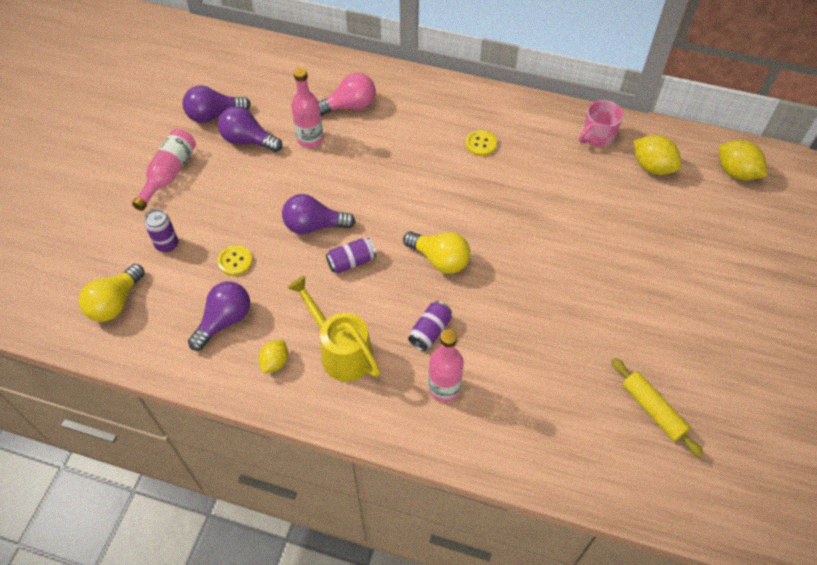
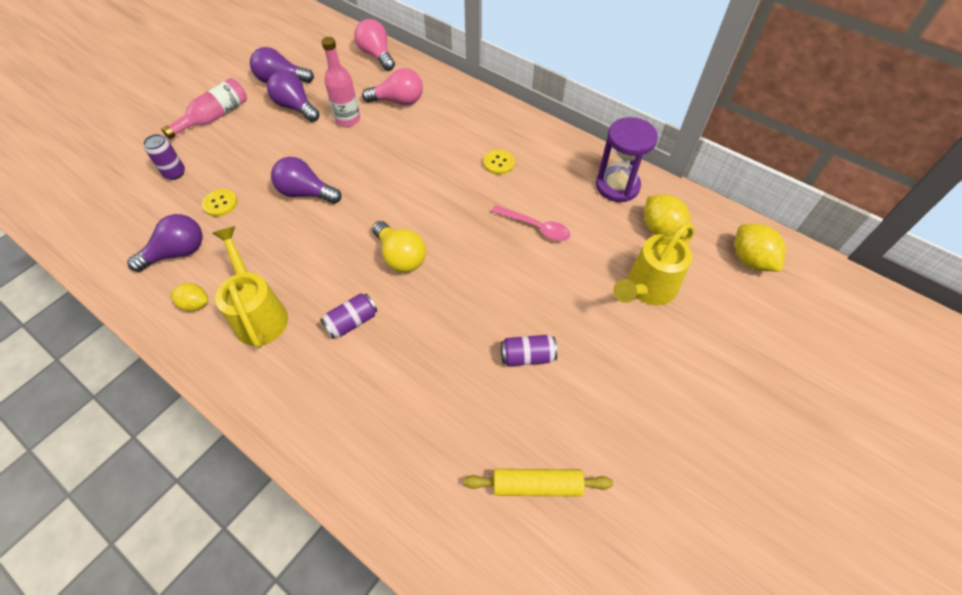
camera: 20 degrees right, 0 degrees up
(115, 303) = (101, 209): yellow light bulb -> none
(275, 362) = (195, 304): yellow lemon -> yellow lemon turned 60 degrees clockwise
(298, 62) = (377, 55): none -> pink light bulb
(351, 262) = (319, 234): purple can -> purple can (527, 356)
(444, 388) = (332, 383): pink bottle -> none
(545, 196) = (536, 227): none -> pink spoon
(597, 136) = (617, 186): pink mug -> purple hourglass
(653, 410) = (537, 485): yellow rolling pin -> yellow rolling pin turned 75 degrees counterclockwise
(664, 223) = (647, 289): none -> yellow watering can

